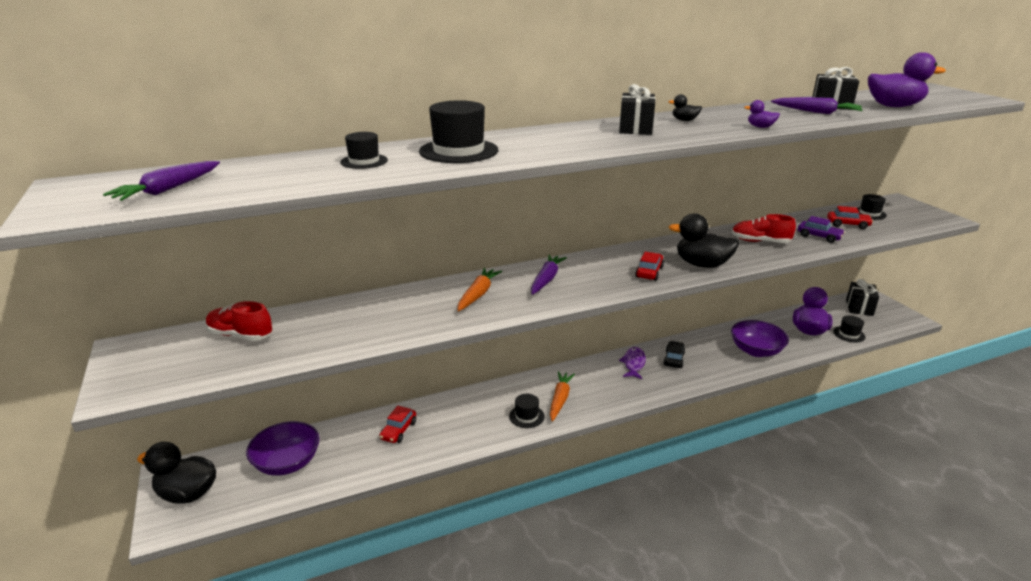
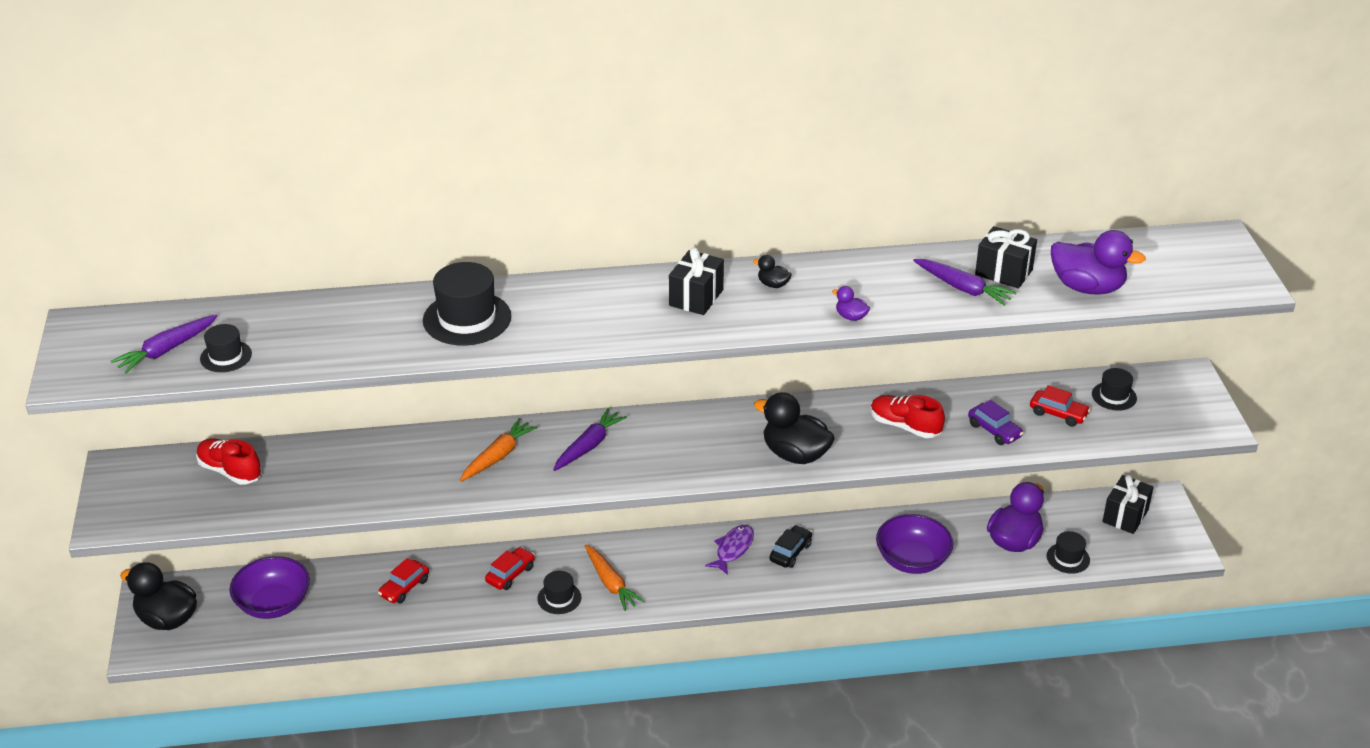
camera: 15 degrees right, 10 degrees up
(364, 161) = (361, 325): black hat -> black hat (226, 356)
(560, 399) = (610, 583): orange carrot -> orange carrot turned 120 degrees clockwise
(649, 272) = (719, 456): red car -> red car (510, 574)

